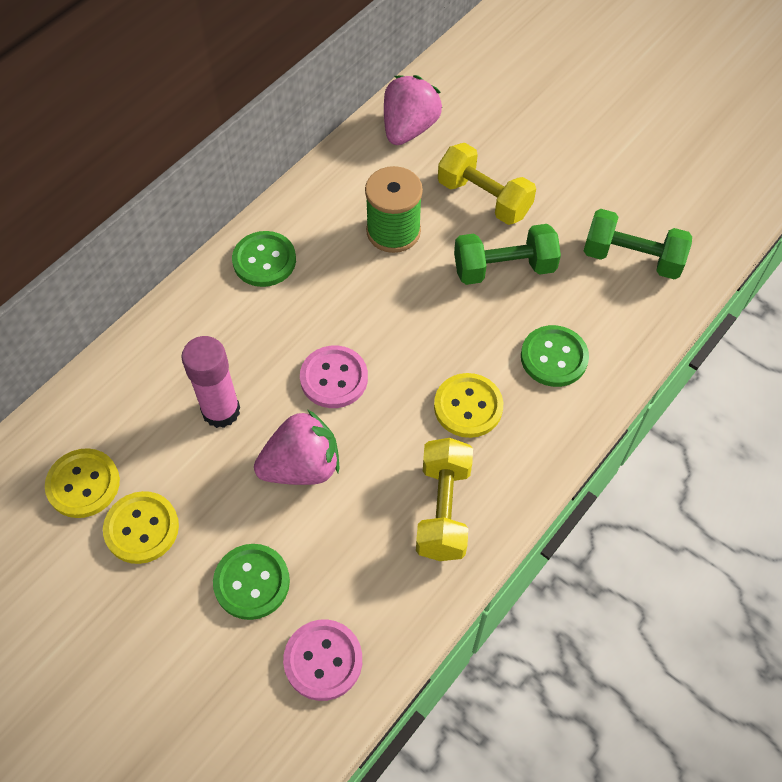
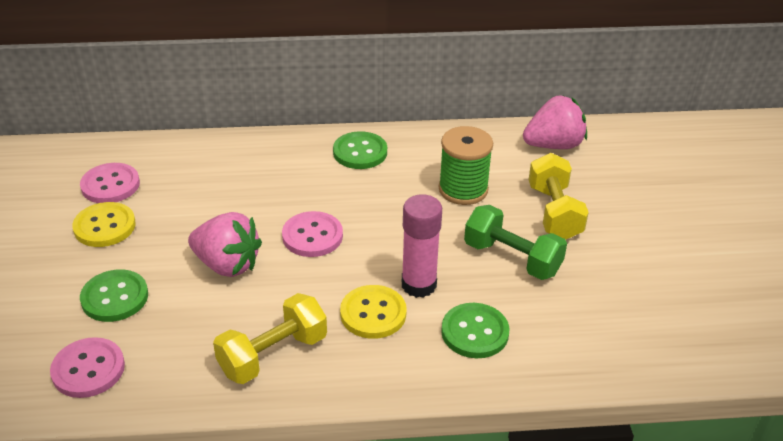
camera: 45 degrees right, 20 degrees down
(83, 484) = (110, 185): yellow button -> pink button
(221, 411) = (226, 205): pink glue stick -> pink glue stick (419, 285)
(632, 258) = (624, 320): green dumbbell -> none

